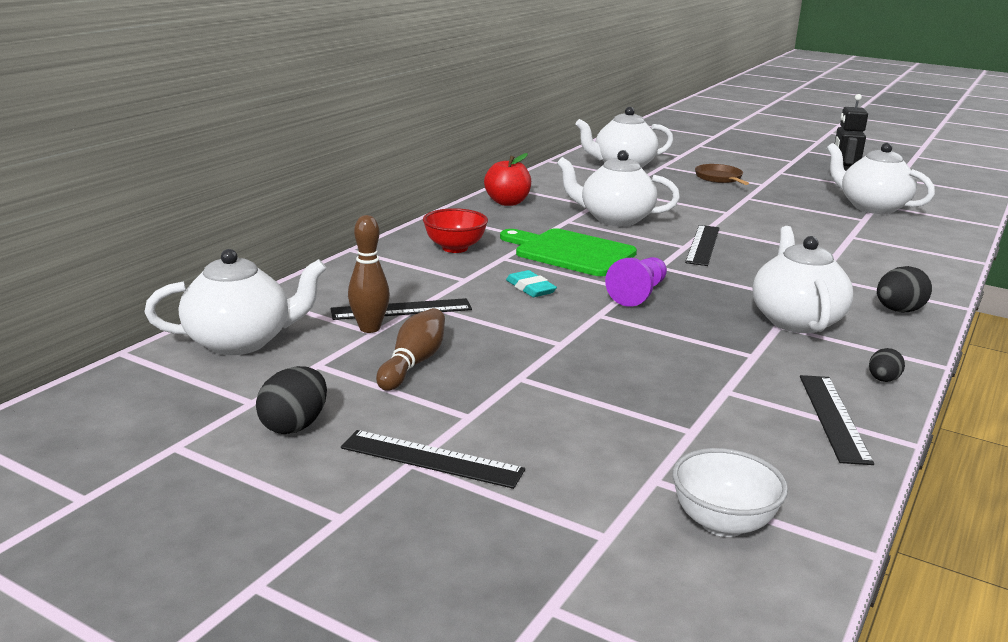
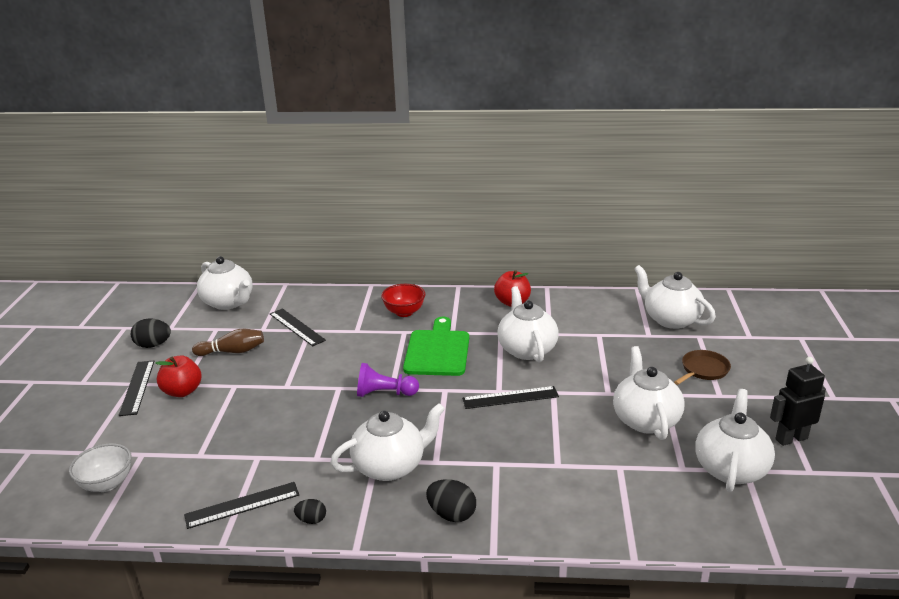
camera: 65 degrees right, 5 degrees up
(369, 328) = (266, 327): brown bowling pin -> none
(492, 420) = (182, 391): none -> red apple
(530, 288) = (361, 354): turquoise eraser -> none
(783, 212) = (645, 420): none -> white teapot

